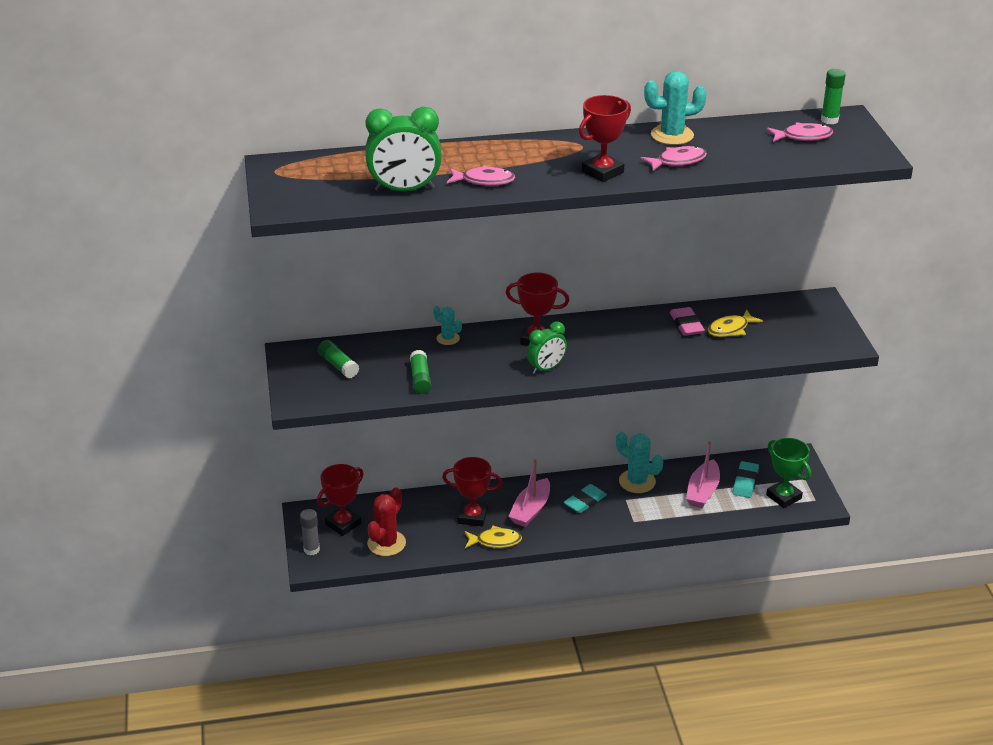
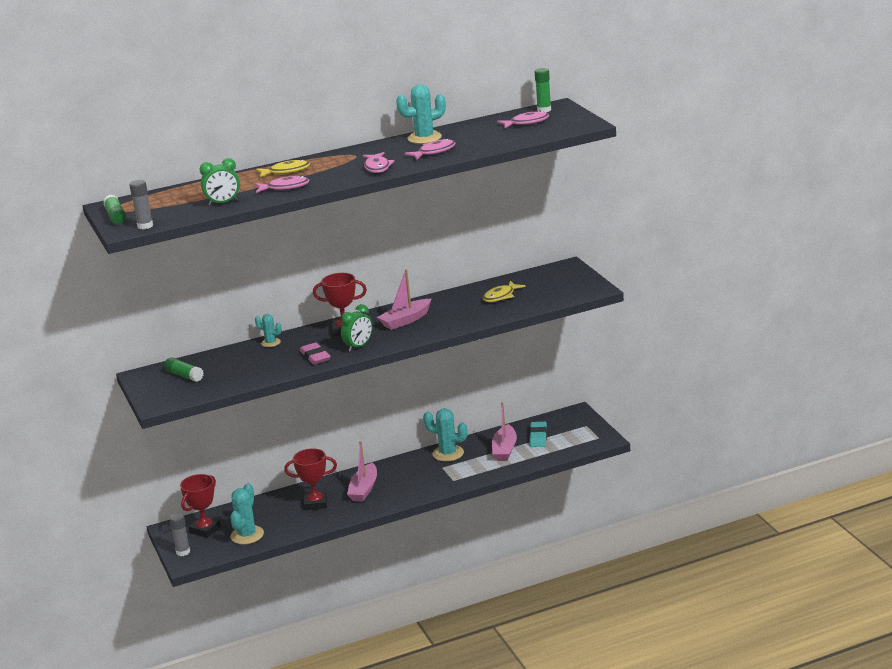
camera: 10 degrees left, 10 degrees down
(303, 207) = (145, 226): none -> grey glue stick
(386, 543) = (247, 535): red cactus -> turquoise cactus
(404, 190) = (223, 203): green clock -> green clock, size x0.62
(420, 379) = (256, 371): green glue stick -> green glue stick (115, 216)
(495, 541) = (340, 516): yellow fish -> yellow fish (286, 171)
(585, 501) = (408, 475): turquoise eraser -> none
(602, 172) = (377, 167): red trophy -> pink fish
(610, 341) = (405, 320): none -> pink boat
(686, 324) = (464, 300): pink eraser -> pink eraser (315, 356)
(783, 497) = (572, 440): green trophy -> none

